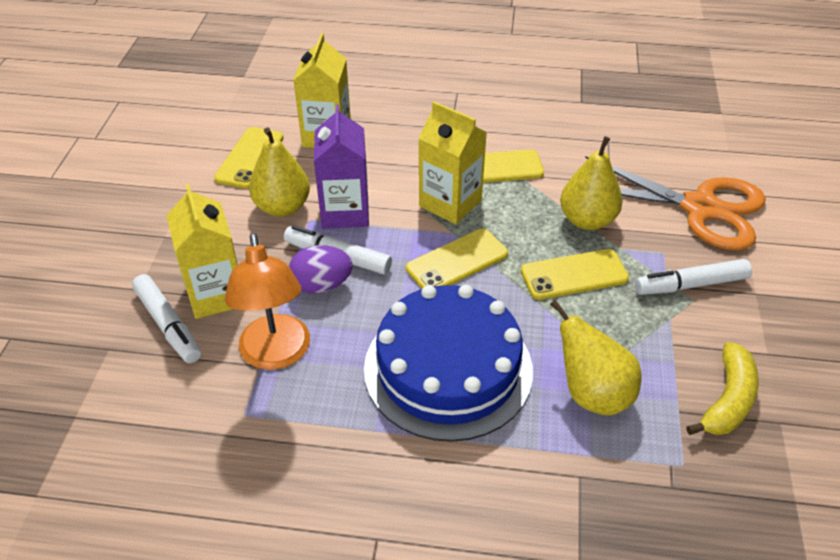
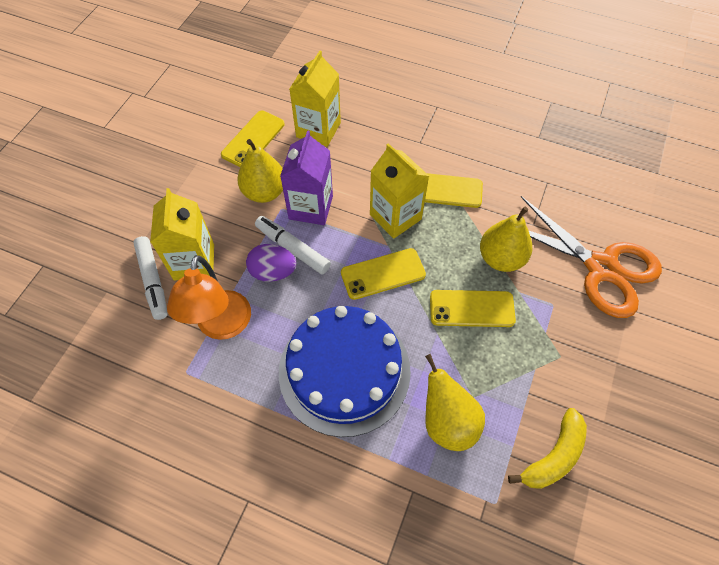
camera: 15 degrees right, 15 degrees up
(690, 284) = (564, 341): white marker -> none

